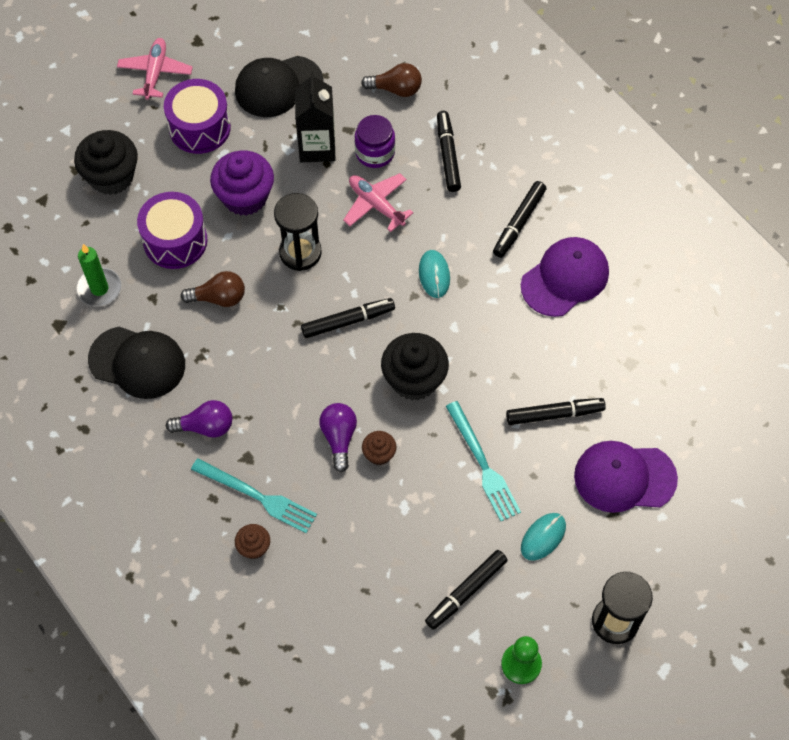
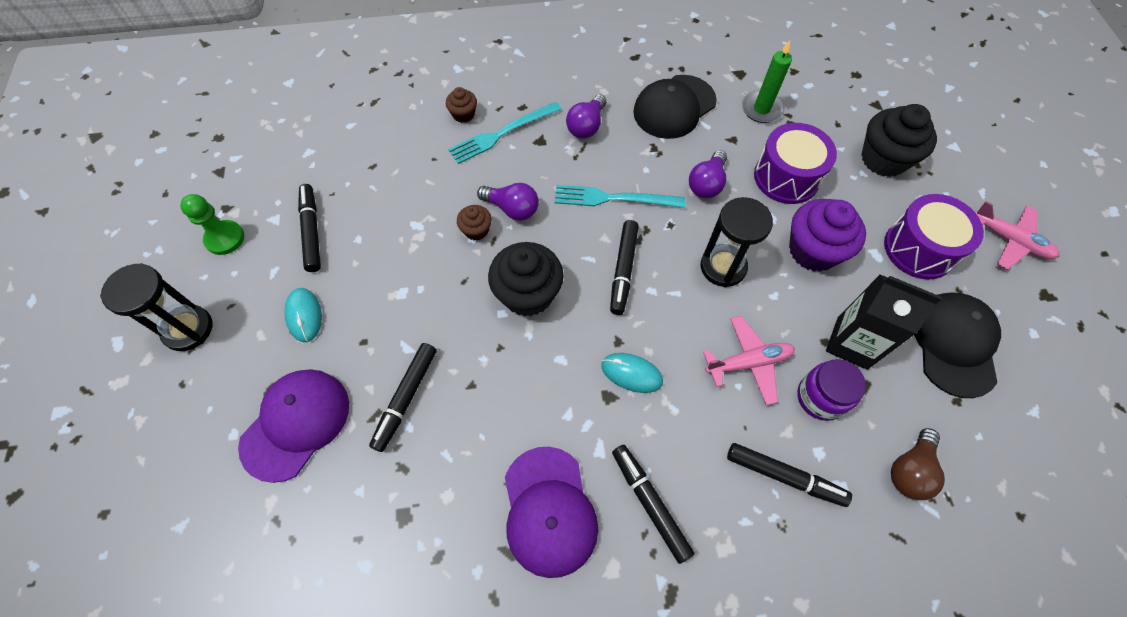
camera: 120 degrees right, 0 degrees up
(219, 298) = (706, 184): brown light bulb -> purple light bulb
(483, 465) = (405, 305): turquoise fork -> turquoise fork (613, 198)

